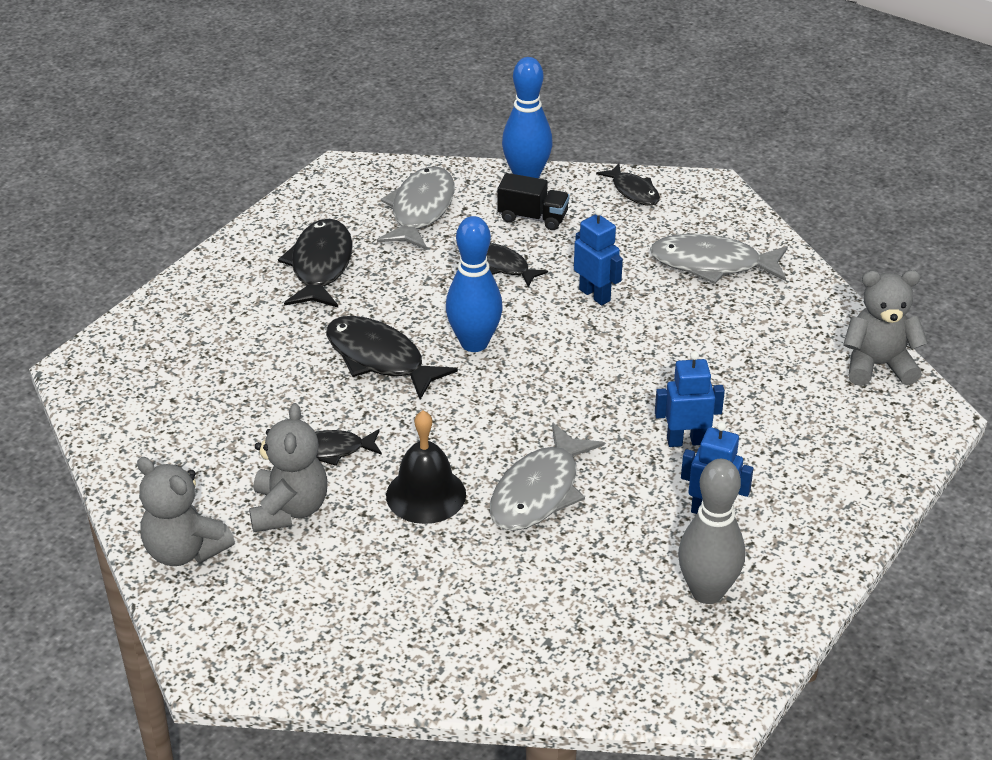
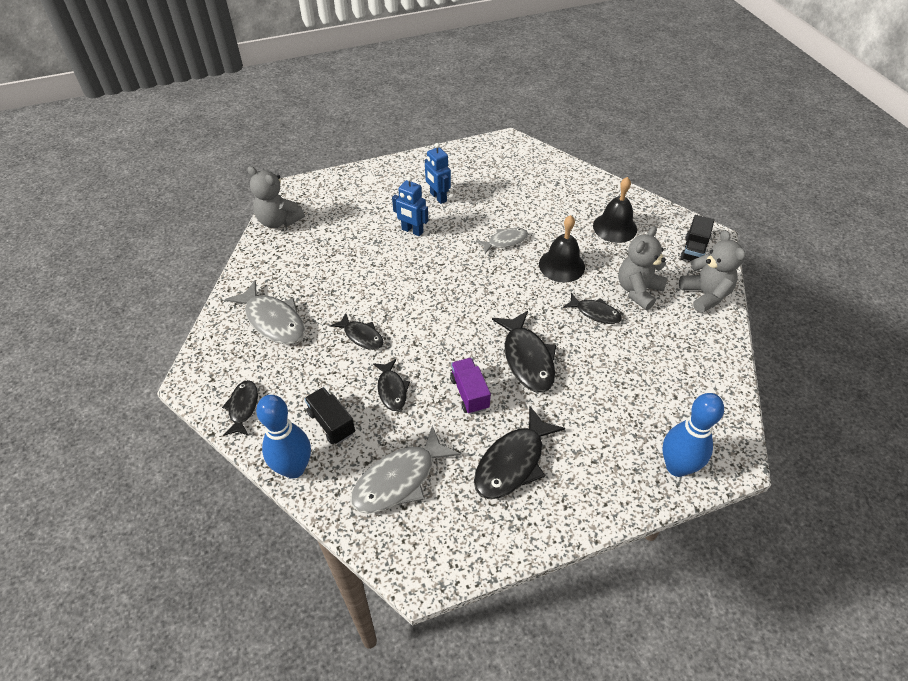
camera: 145 degrees left, 10 degrees up
(234, 622) = (693, 250): none -> black truck
(388, 601) = (615, 227): none -> black bell
(417, 299) = (469, 393): none -> purple truck
(474, 343) = (463, 340): blue bowling pin -> blue bowling pin (677, 467)
(539, 491) = (505, 241): grey fish -> grey fish, size x0.59
(595, 295) = (362, 336): blue robot -> black fish
(707, 592) = (474, 172): grey bowling pin -> none

